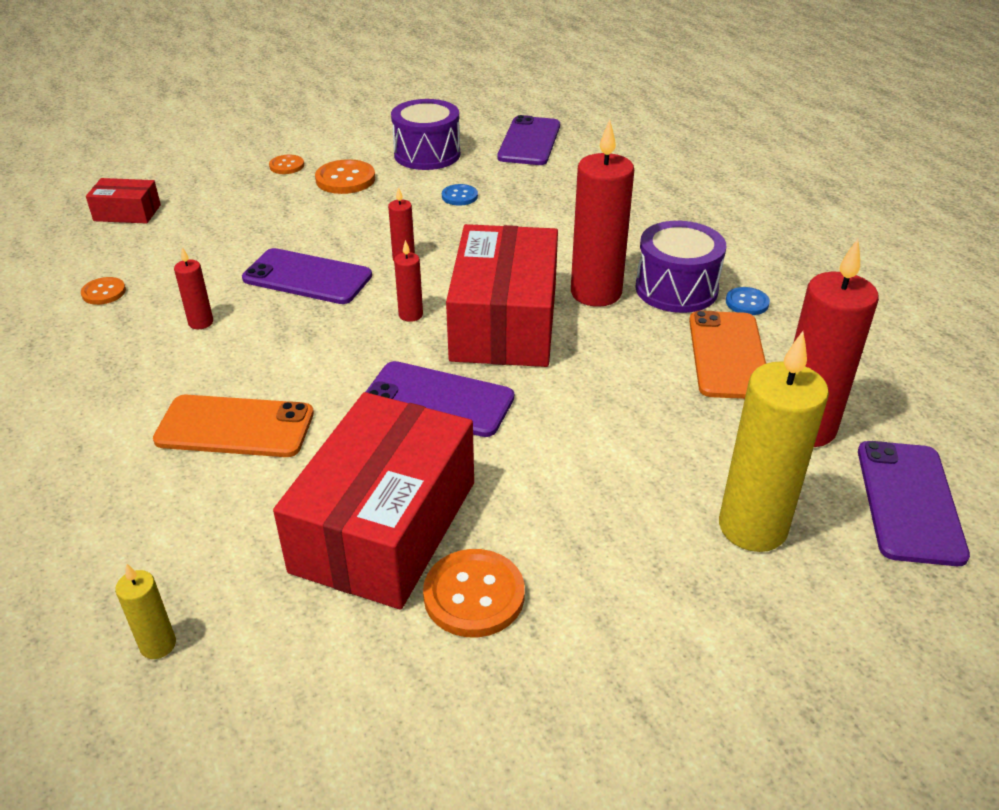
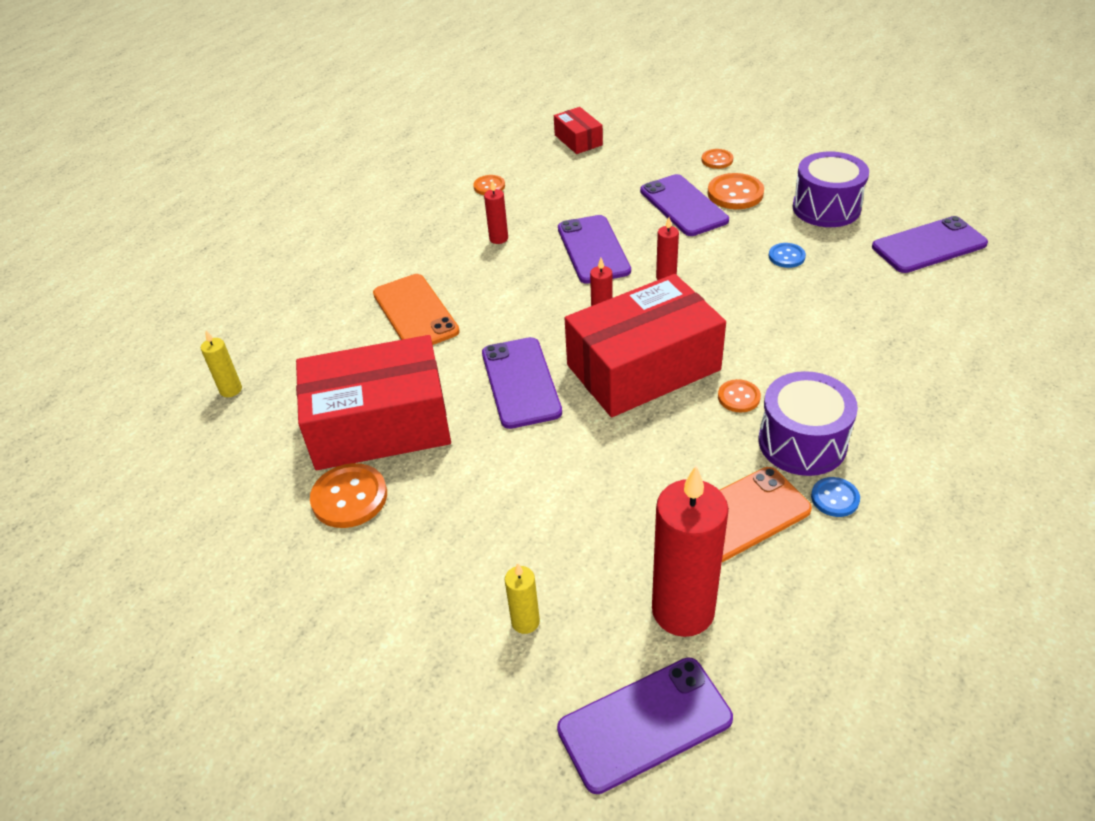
camera: 60 degrees right, 5 degrees up
(321, 208) = (683, 206): none -> purple phone
(596, 293) = (738, 397): red candle -> orange button
(752, 527) = (525, 622): yellow candle -> yellow candle, size x0.46

